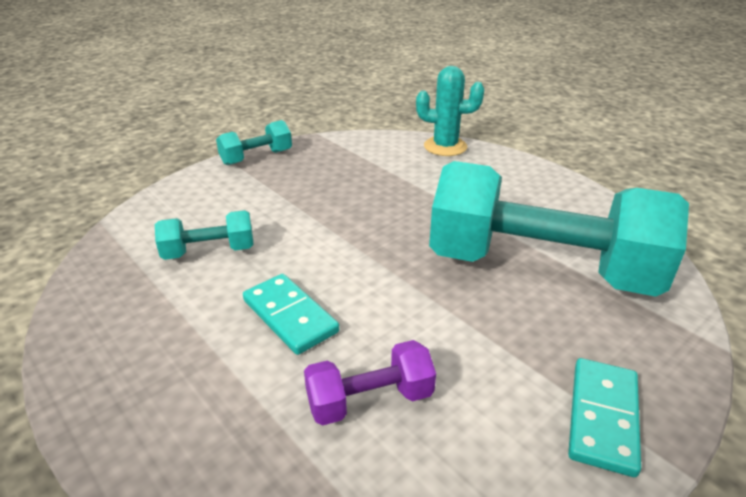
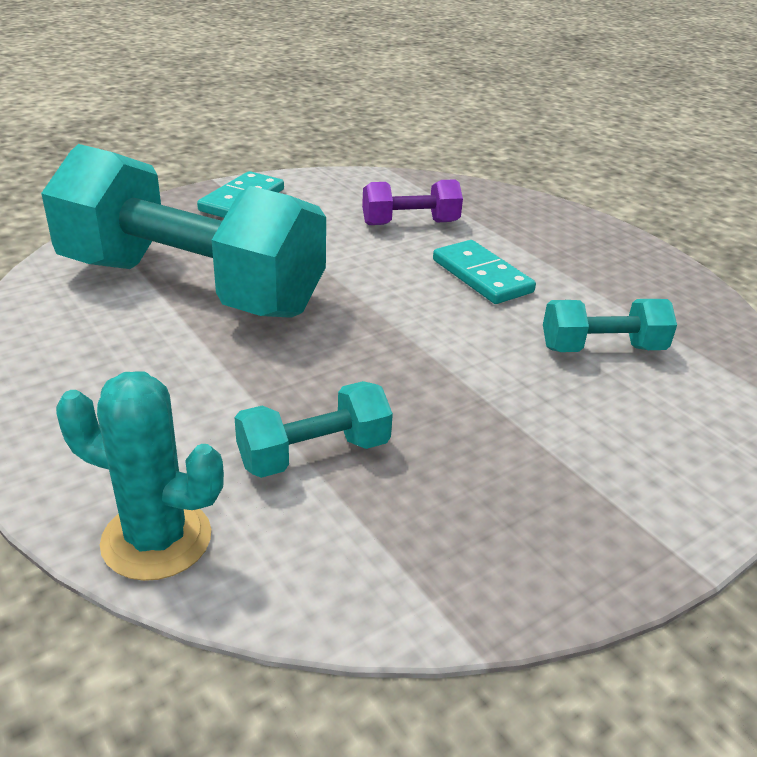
camera: 175 degrees left, 0 degrees up
(256, 157) = (616, 553): turquoise dumbbell -> turquoise dumbbell (314, 454)

